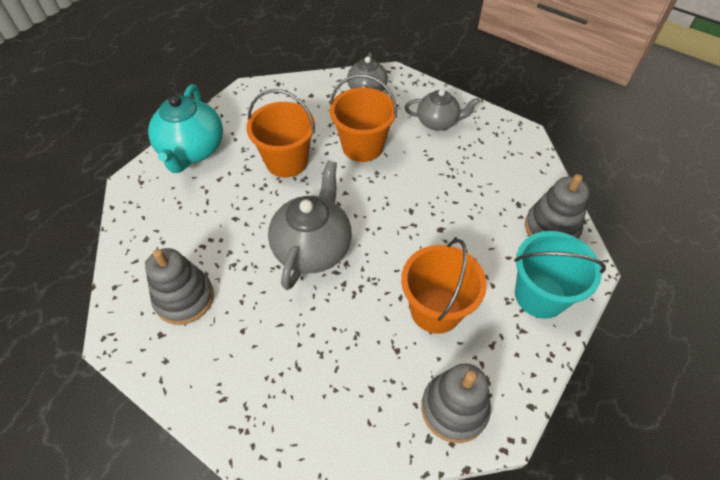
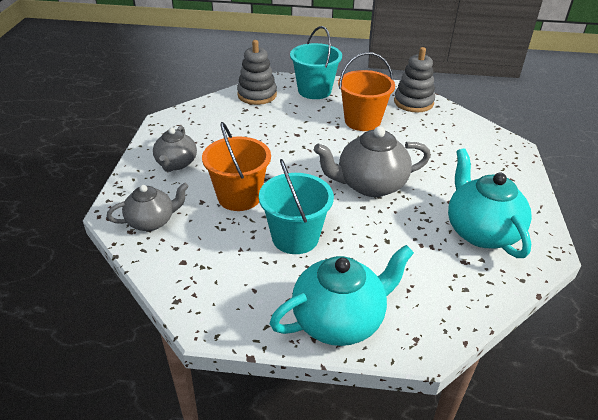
camera: 120 degrees left, 15 degrees down
(184, 298) = (480, 231): grey stacking toy -> turquoise teapot
(287, 161) = (295, 237): orange bucket -> turquoise bucket
(438, 122) = (176, 164): grey teapot -> grey teapot turned 150 degrees counterclockwise

